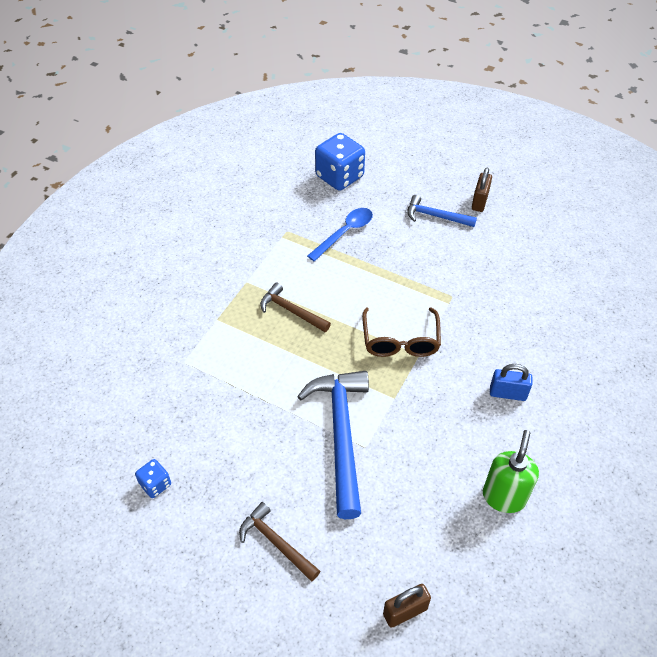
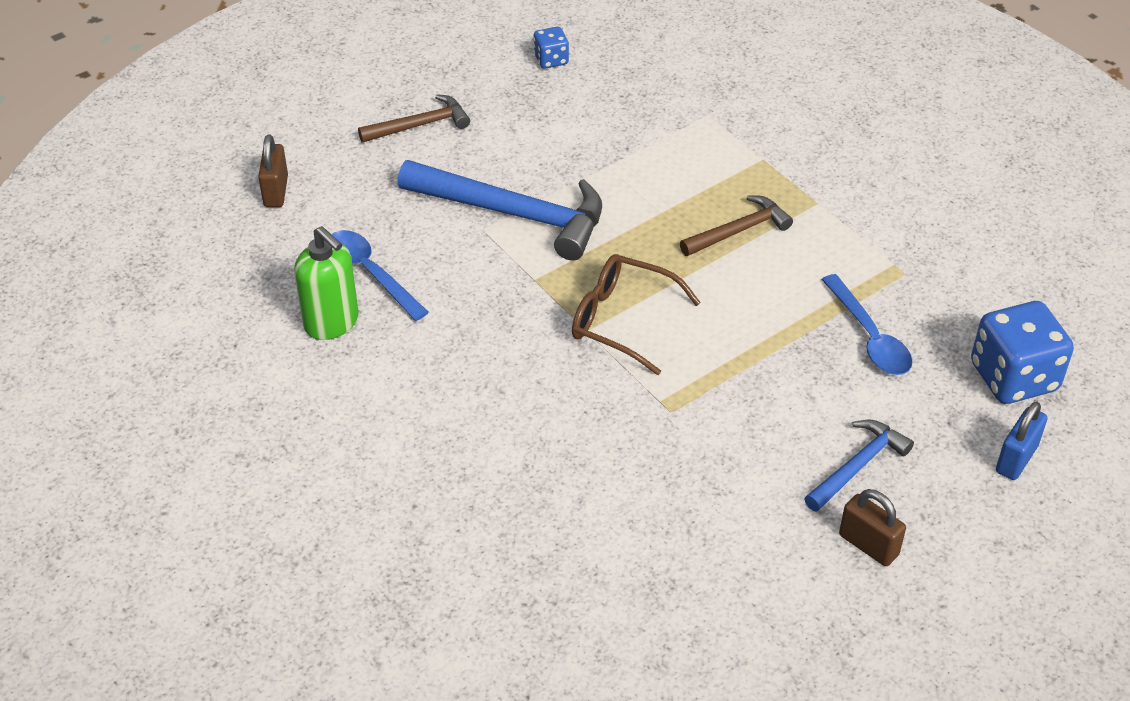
camera: 115 degrees right, 5 degrees down
(446, 496) = (370, 273): none -> blue spoon
(507, 393) = (466, 395): blue padlock -> blue padlock (1016, 459)

